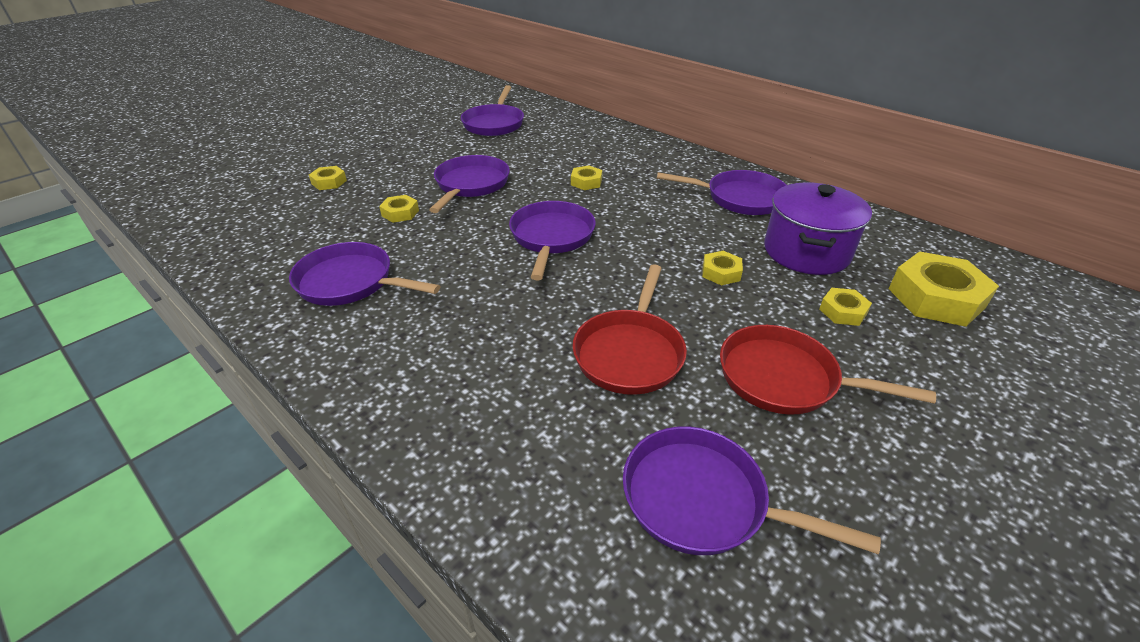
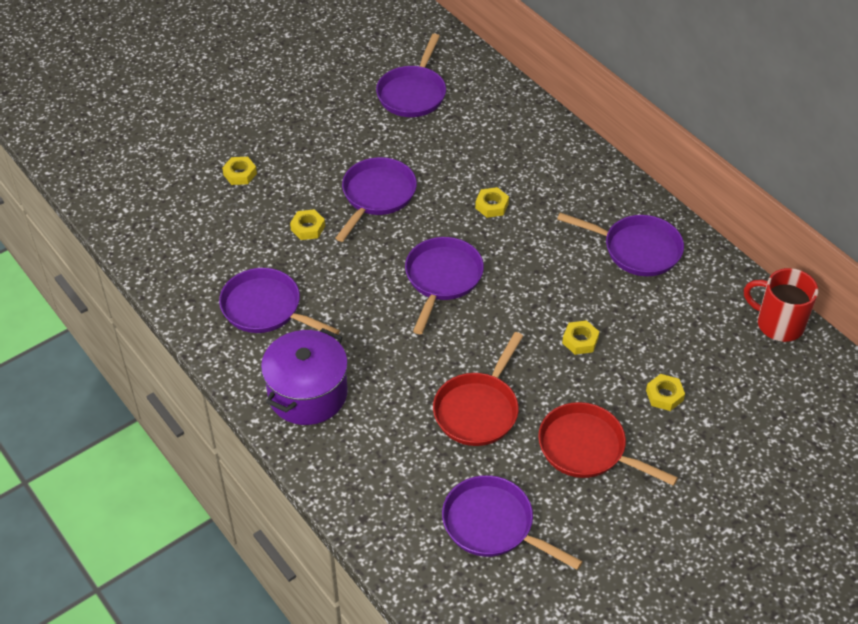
camera: 10 degrees right, 10 degrees up
(806, 252) = (667, 327): purple pot -> purple pot (307, 394)
(914, 238) = (778, 324): none -> red mug
(936, 298) = (752, 393): yellow nut -> none

